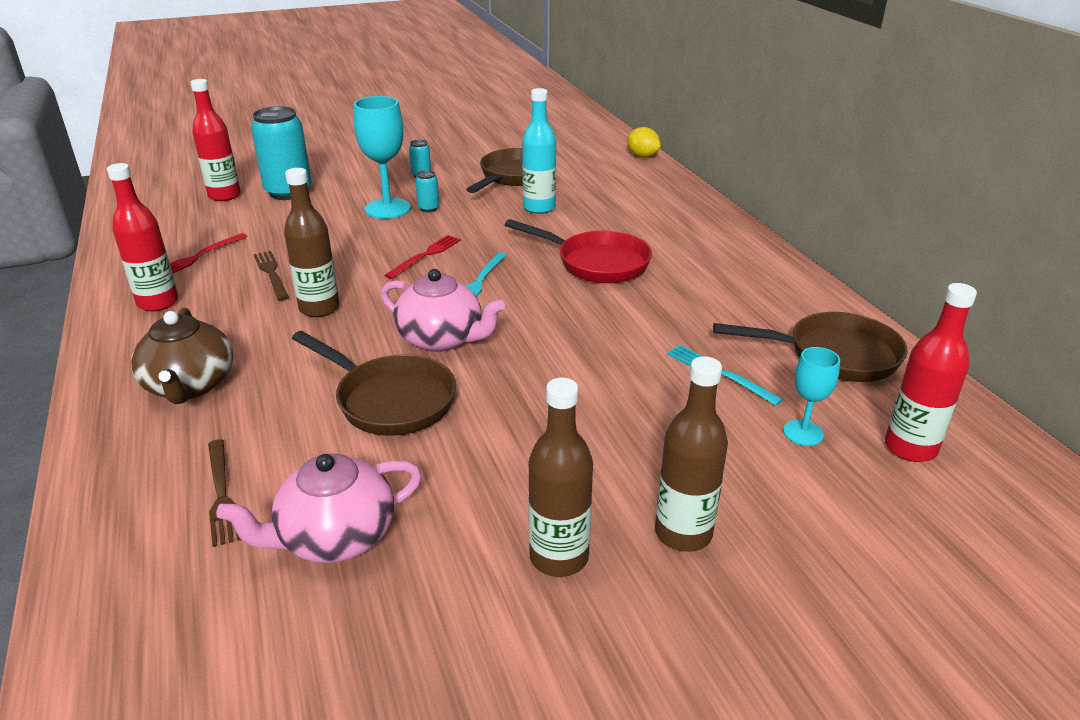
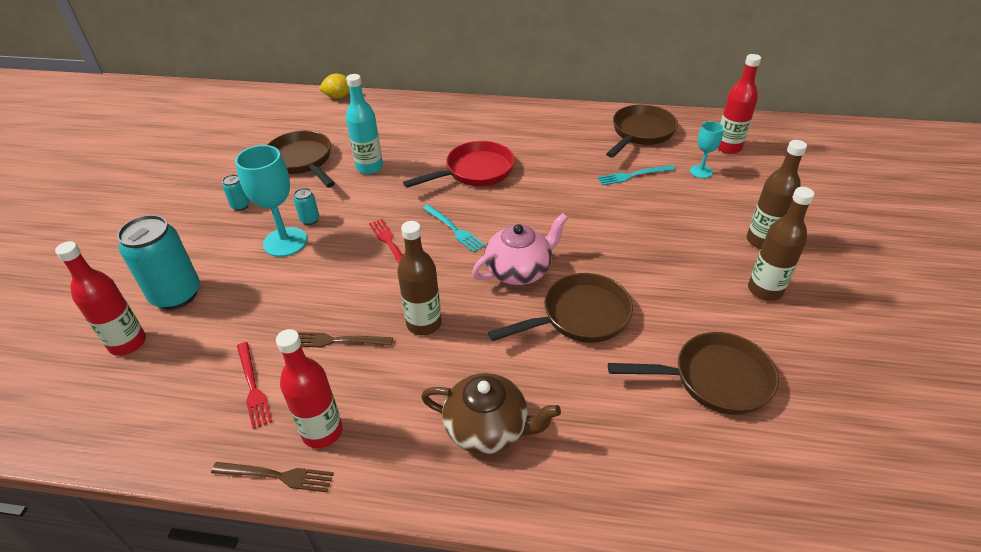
camera: 60 degrees left, 10 degrees up
(221, 494) = (644, 431): brown fork -> brown fork (277, 476)
(335, 537) = (714, 379): pink teapot -> brown pan

